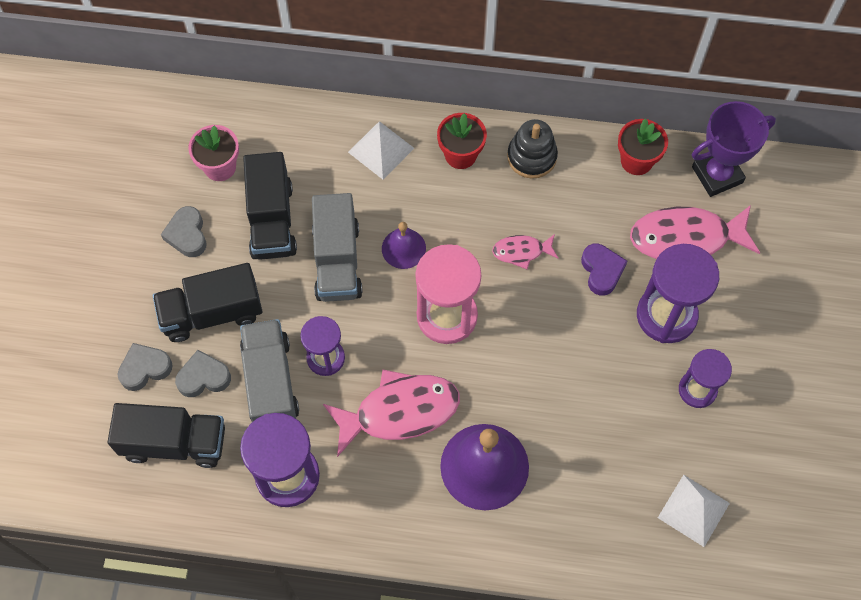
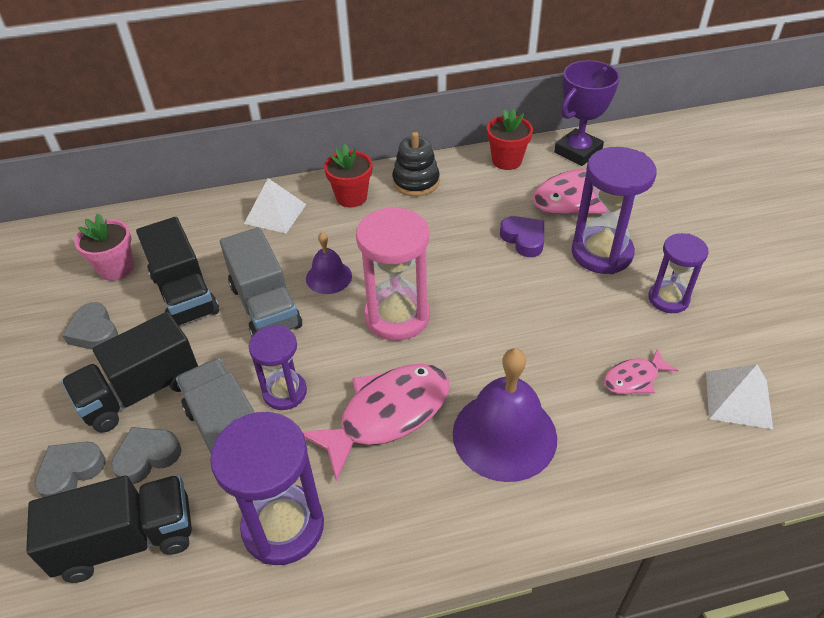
camera: 20 degrees left, 20 degrees down
(521, 252) = (443, 247): pink fish -> pink fish (634, 378)

